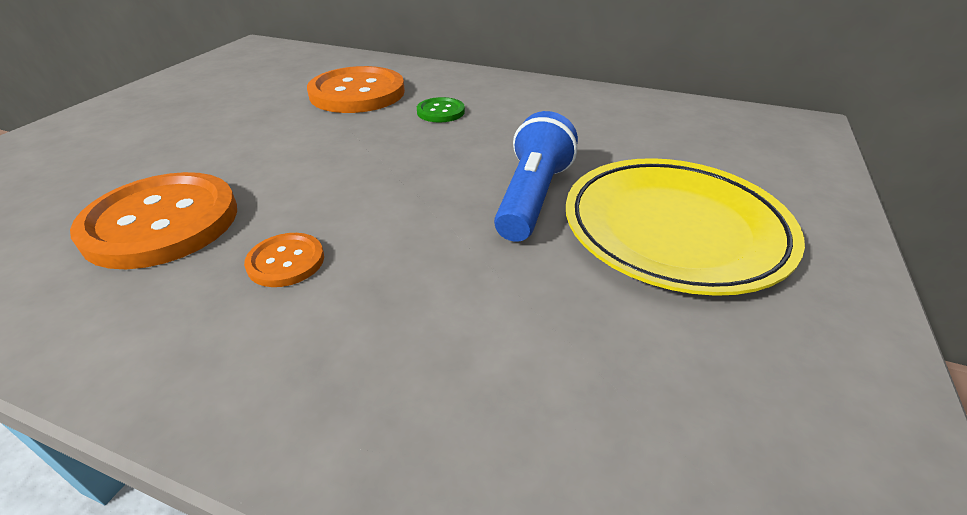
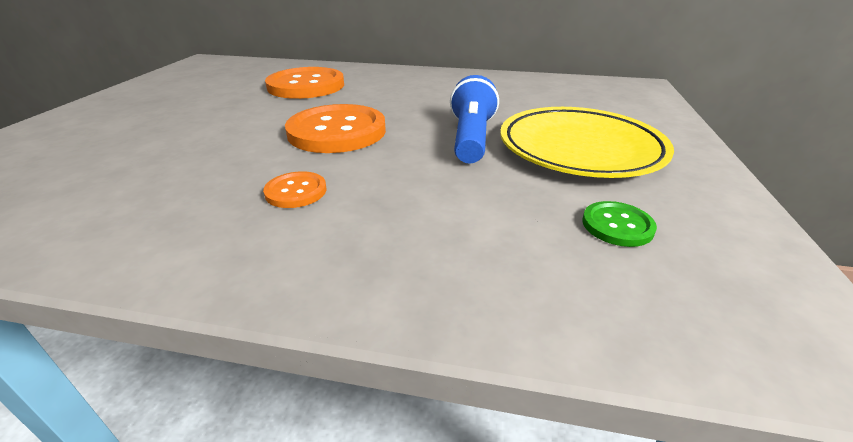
camera: 10 degrees left, 5 degrees down
(162, 222) = (177, 176): orange button -> orange button (337, 131)
(440, 112) = (378, 93): green button -> green button (617, 225)

